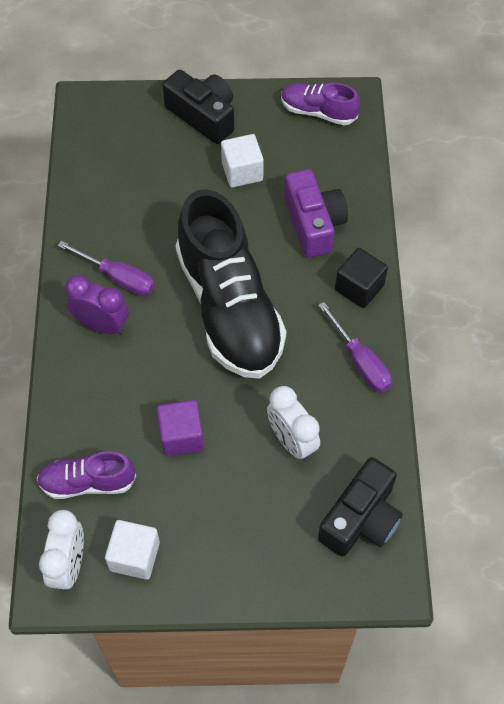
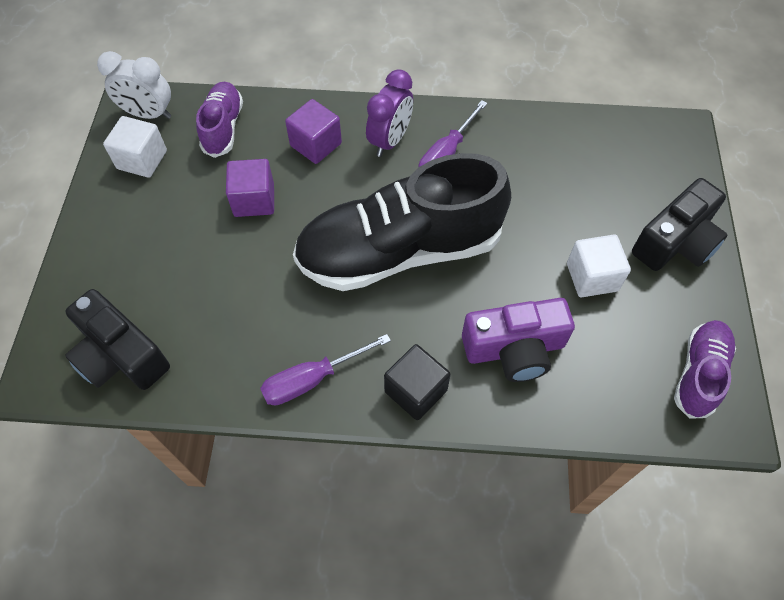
camera: 95 degrees right, 0 degrees up
(108, 390) = (316, 144): none -> purple cube
(291, 441) = (226, 297): white clock -> none

